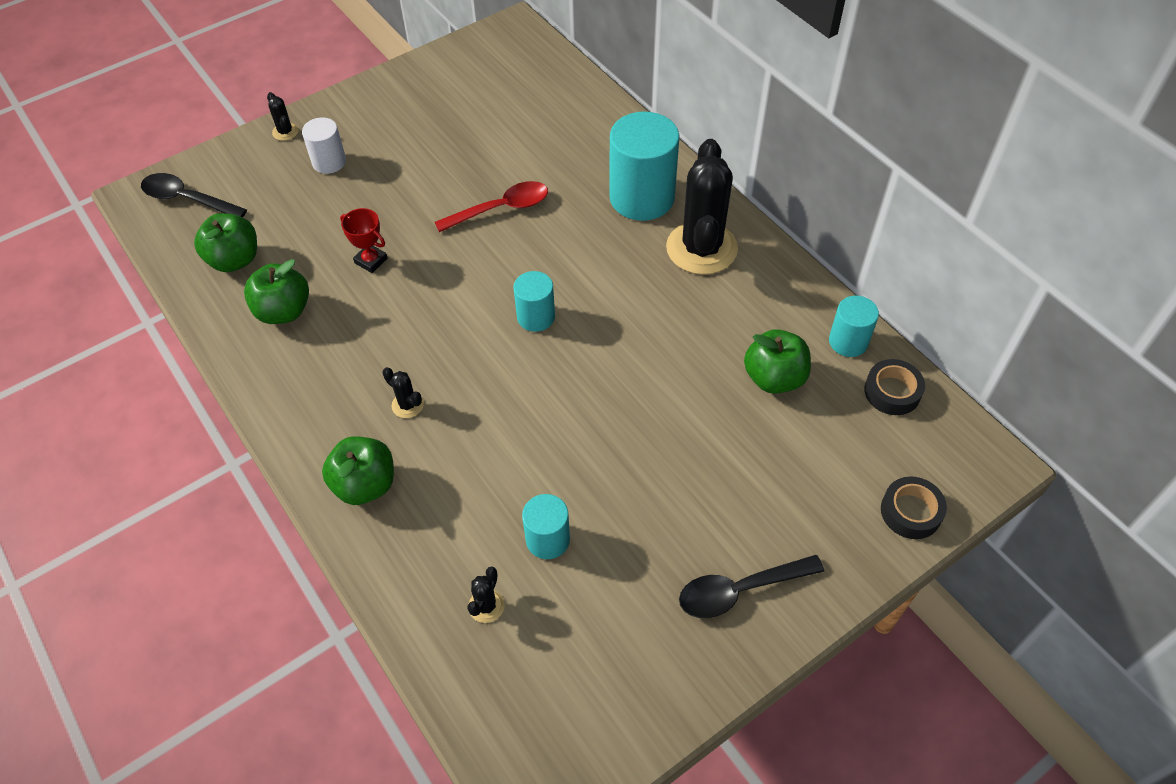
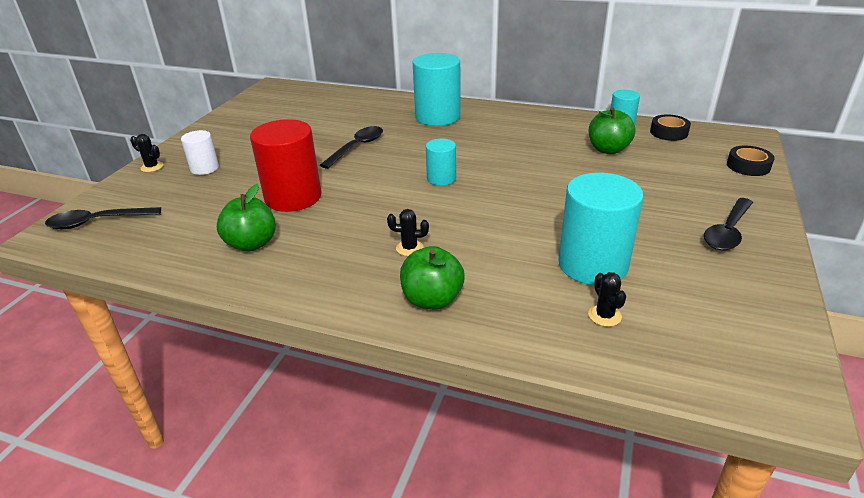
camera: 35 degrees left, 20 degrees down
(234, 260) = (177, 235): green apple -> none
(371, 261) = (293, 197): red trophy -> red cylinder
(501, 209) = (357, 147): red spoon -> black spoon
(548, 539) = (592, 264): turquoise cylinder -> turquoise cylinder, size x1.86
(701, 248) = (498, 122): black cactus -> none

